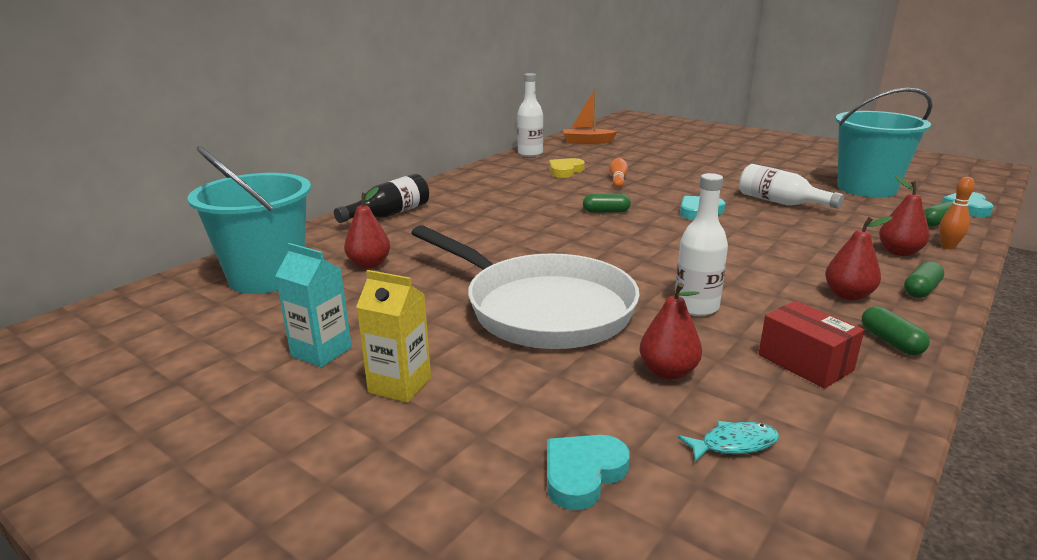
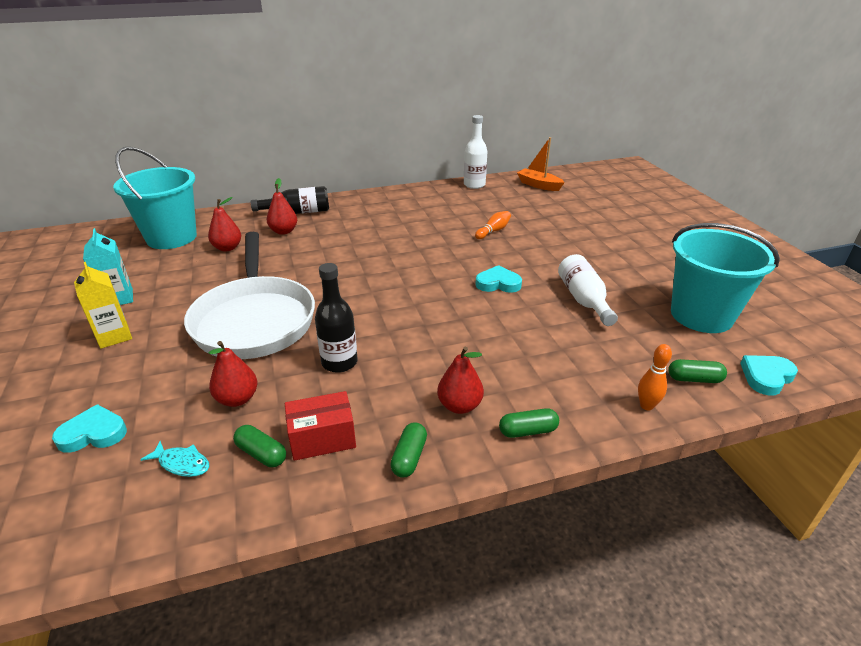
camera: 35 degrees right, 10 degrees up
(565, 171) = (469, 210): yellow heart -> none
(606, 212) = (430, 258): green capsule -> green capsule (261, 454)
(696, 307) = (339, 362): white bottle -> black bottle
(805, 362) = (322, 438): red box -> red box turned 75 degrees clockwise
(899, 252) = (587, 390): red pear -> red pear (284, 231)

